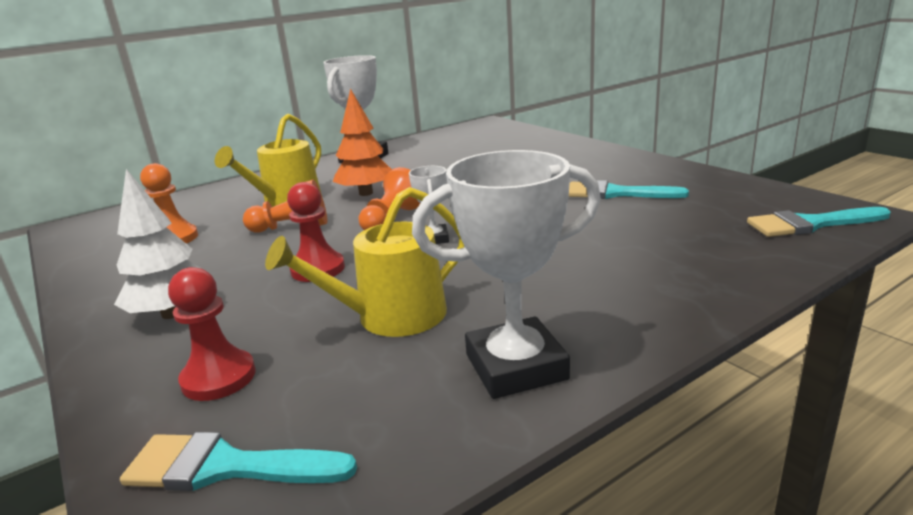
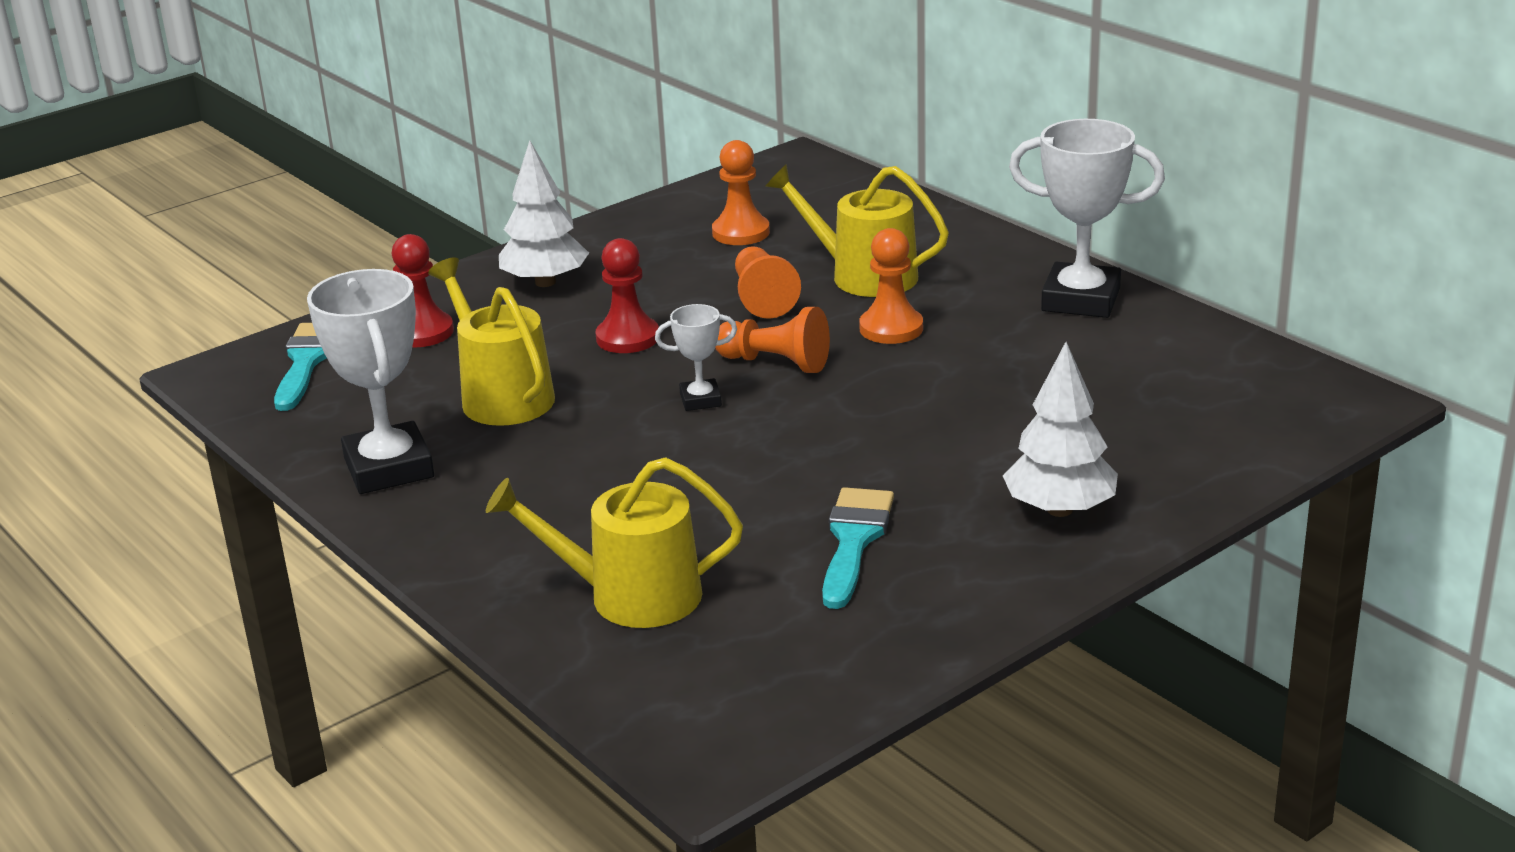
camera: 85 degrees right, 5 degrees up
(366, 193) = (891, 328): orange tree -> orange pawn
(578, 159) = (1059, 509): none -> white tree
(700, 245) = (631, 596): none -> yellow watering can
(810, 224) = (683, 703): turquoise brush -> none

